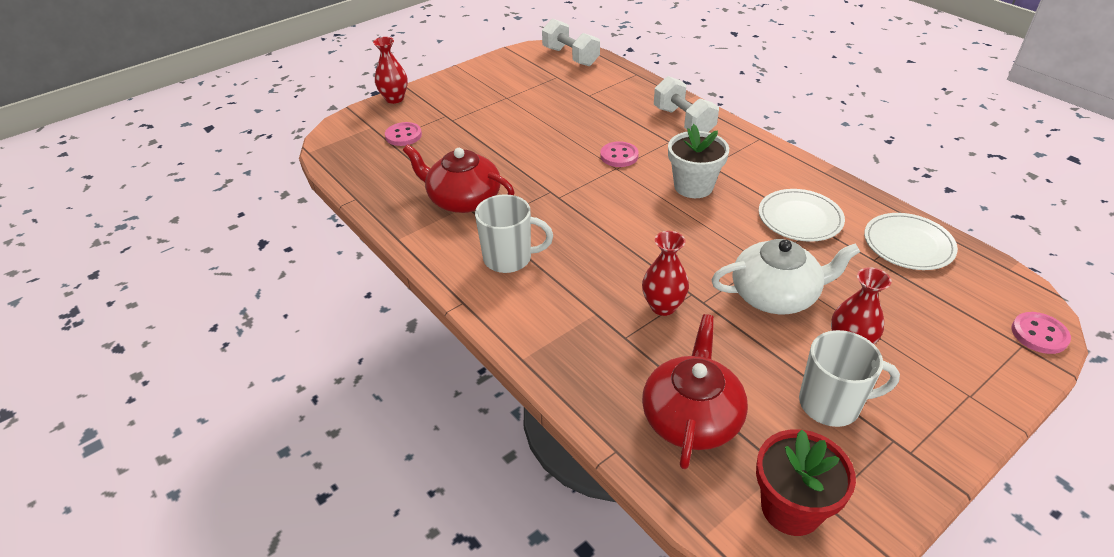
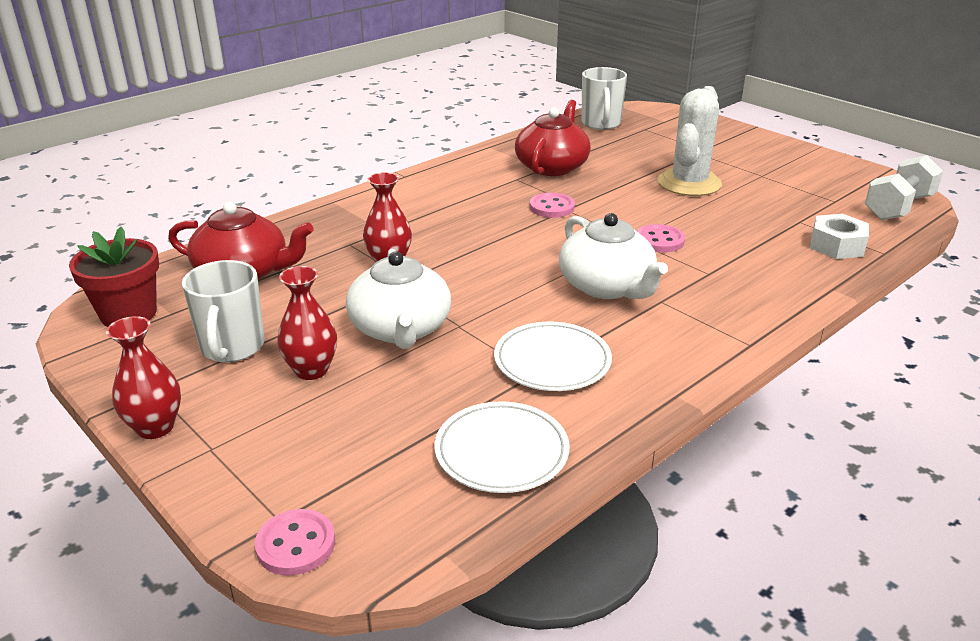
camera: 85 degrees right, 10 degrees down
(394, 99) = (724, 125): red vase -> red vase (155, 427)
(403, 135) = (655, 134): pink button -> pink button (552, 207)
(509, 259) = (463, 190): white mug -> white mug (601, 124)
(515, 131) = (689, 183): none -> white cactus
(626, 88) = (836, 245): none -> white nut
(683, 121) = (767, 285): white dumbbell -> none
(693, 186) = (607, 286): white flower pot -> white teapot

